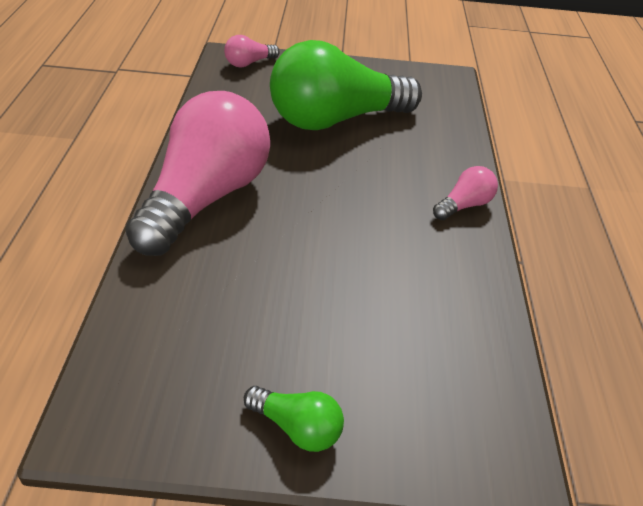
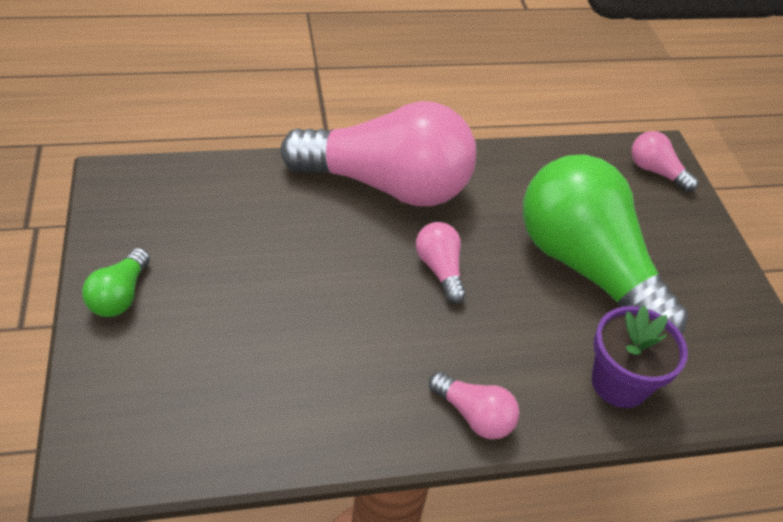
camera: 75 degrees right, 5 degrees up
(319, 190) = (440, 269): none -> pink light bulb
(440, 135) = (619, 383): none -> purple flower pot

